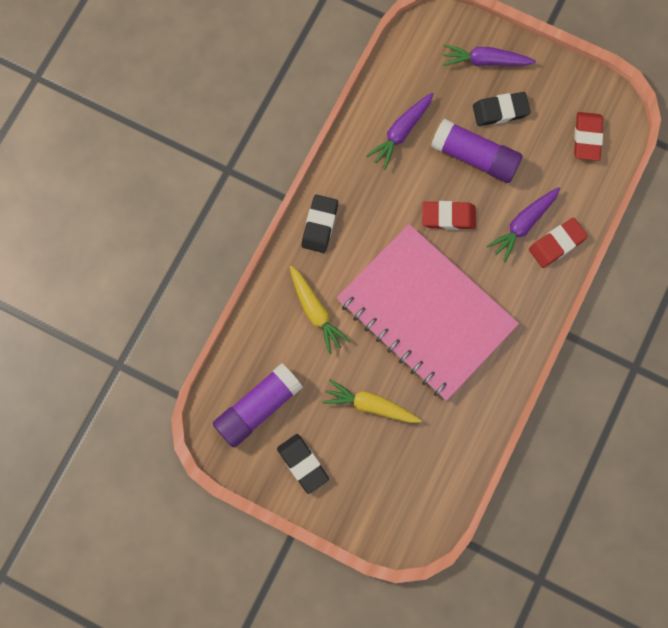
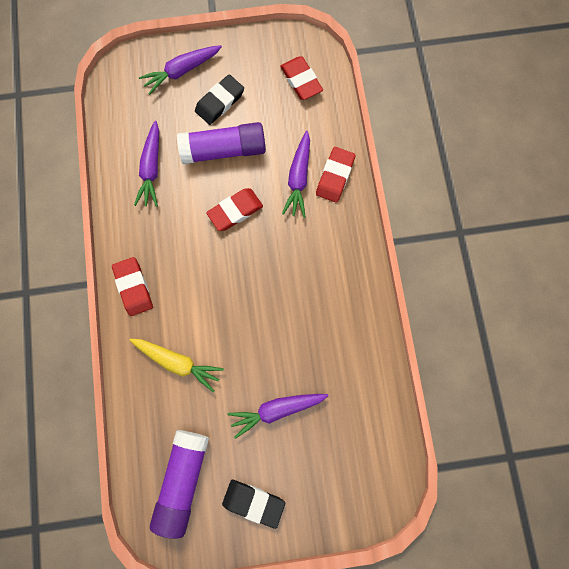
camera: 35 degrees left, 0 degrees up
(319, 225) = (133, 287): black eraser -> red eraser
(370, 405) = (276, 410): yellow carrot -> purple carrot
(426, 313) = (270, 301): pink notebook -> none

